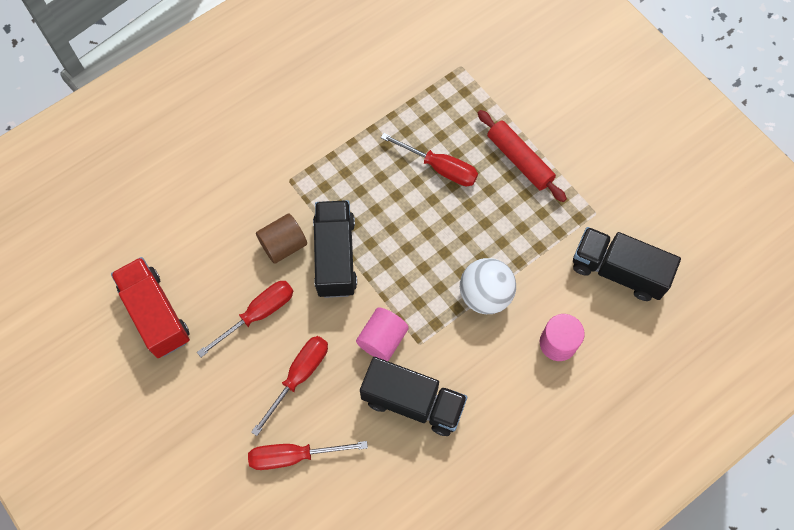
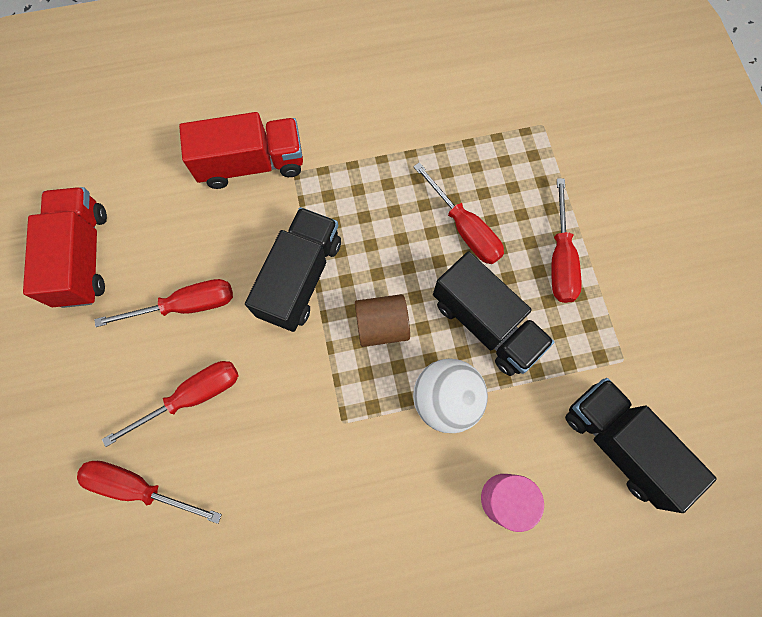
camera: 25 degrees right, 5 degrees up
(252, 187) = (251, 164): none -> red truck
(283, 245) = (252, 241): brown cylinder -> brown cylinder (382, 326)
(382, 339) = (304, 397): pink cylinder -> none
(413, 402) = (301, 489): black truck -> black truck (485, 324)
(519, 160) = (560, 258): red rolling pin -> red screwdriver

